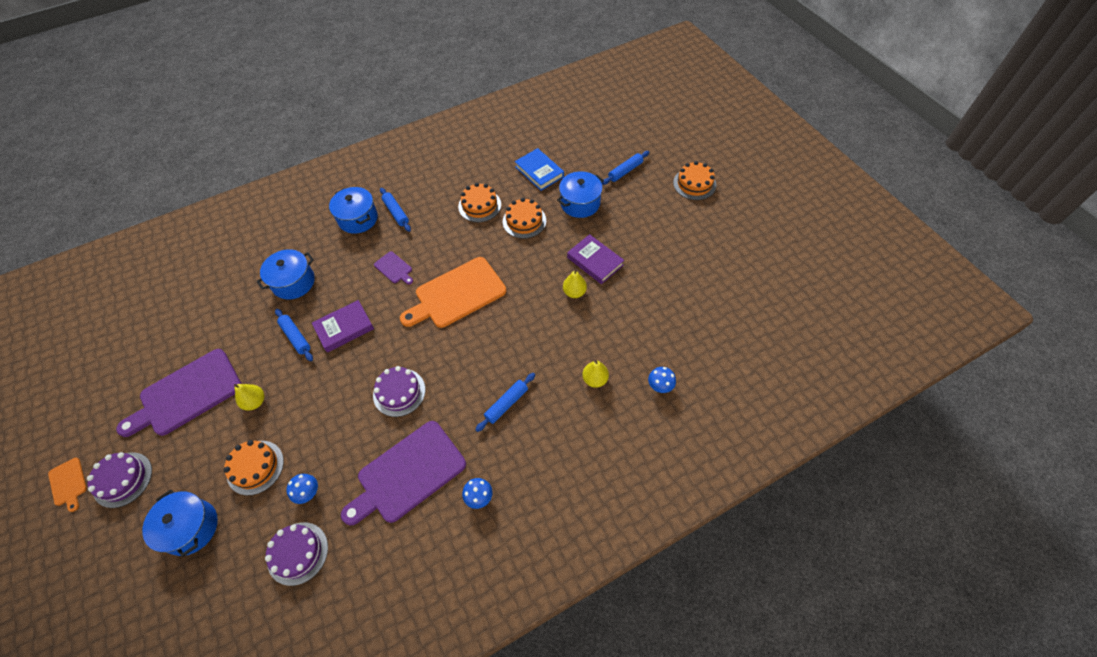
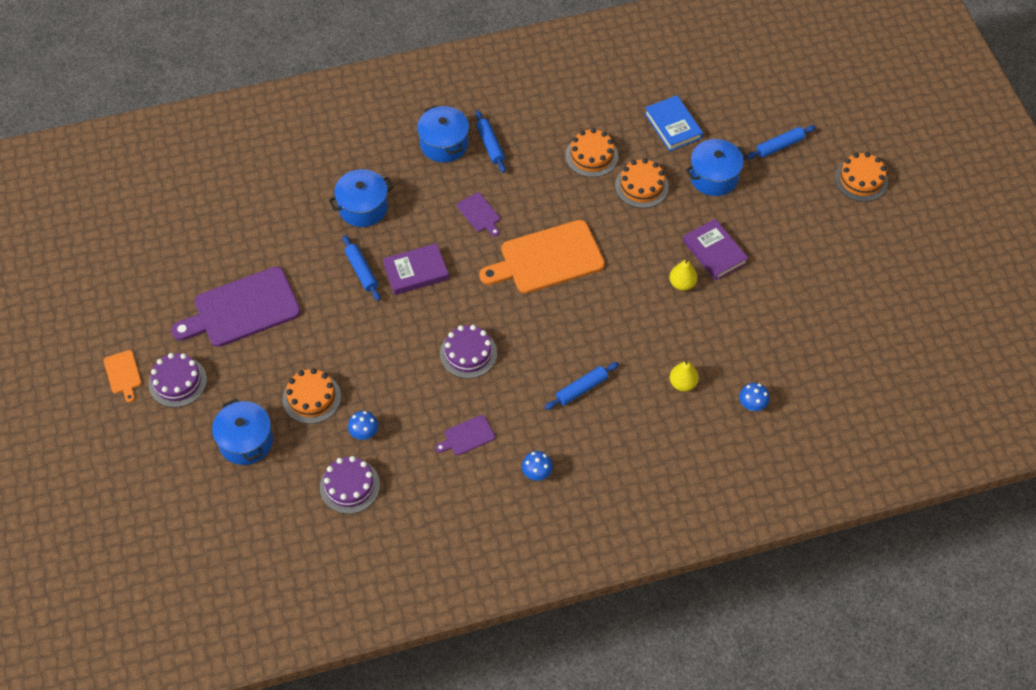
camera: 10 degrees right, 0 degrees up
(255, 402) = (314, 332): yellow pear -> none
(408, 474) = (467, 436): purple cutting board -> purple cutting board, size x0.45

